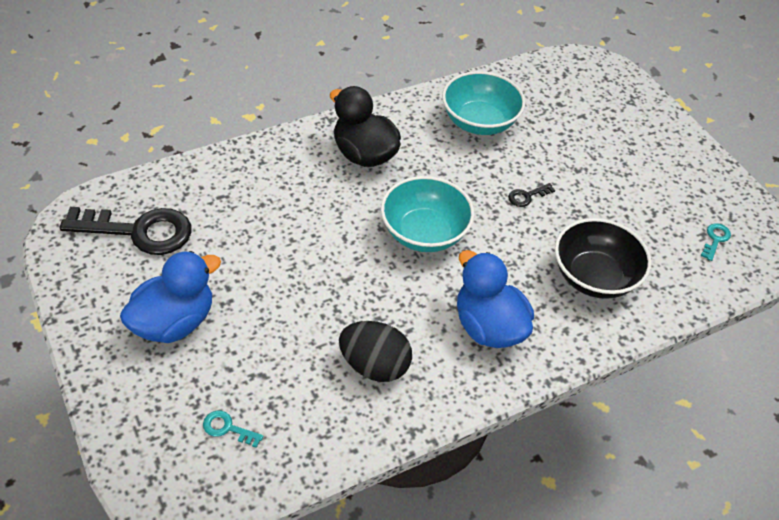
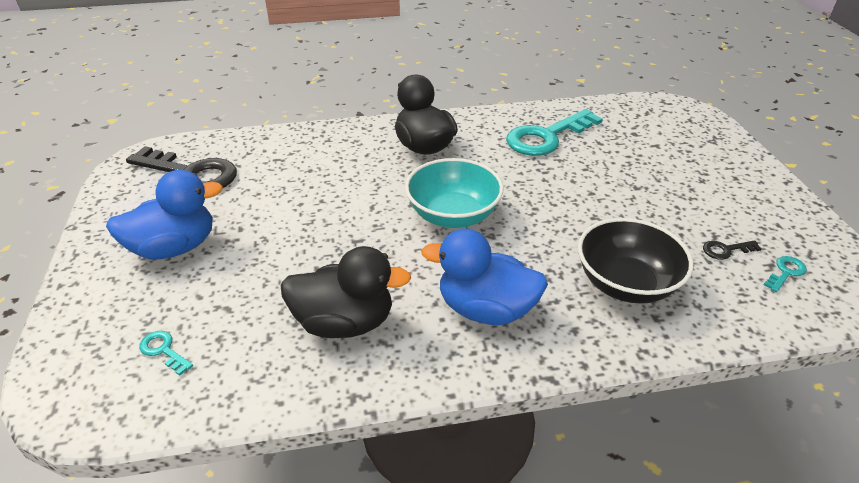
camera: 20 degrees right, 10 degrees down
(374, 365) = (344, 322): black egg -> black duck
(479, 122) = (546, 137): turquoise bowl -> turquoise key
(488, 326) = (485, 309): blue duck -> blue duck turned 60 degrees counterclockwise
(527, 196) = (573, 201): black key -> black key (726, 250)

